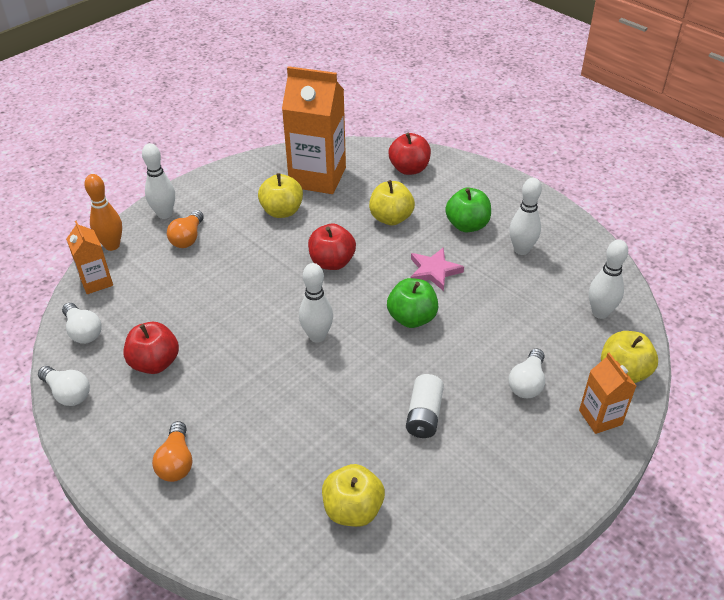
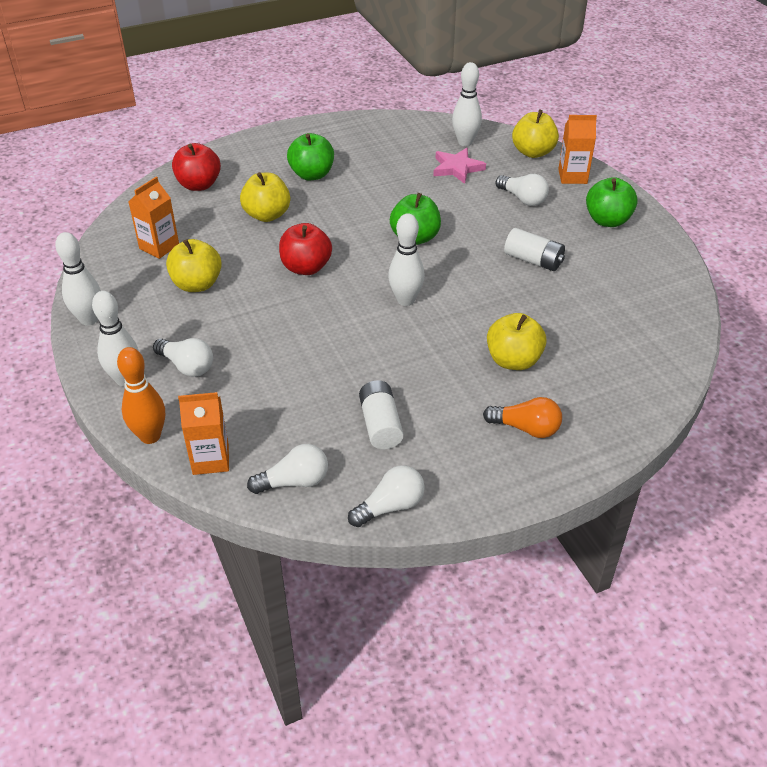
camera: 70 degrees left, 0 degrees up
(155, 363) = (380, 425): red apple -> white battery
(188, 238) = (187, 366): orange light bulb -> white light bulb
(317, 177) = (159, 247): orange carton -> orange carton, size x0.51
(353, 510) = (619, 324): yellow apple -> yellow apple (513, 360)
(434, 271) = (361, 209): pink star -> pink star (457, 168)
(521, 250) = (366, 156): white bowling pin -> white bowling pin (89, 319)
(534, 466) = (607, 220): none -> green apple

